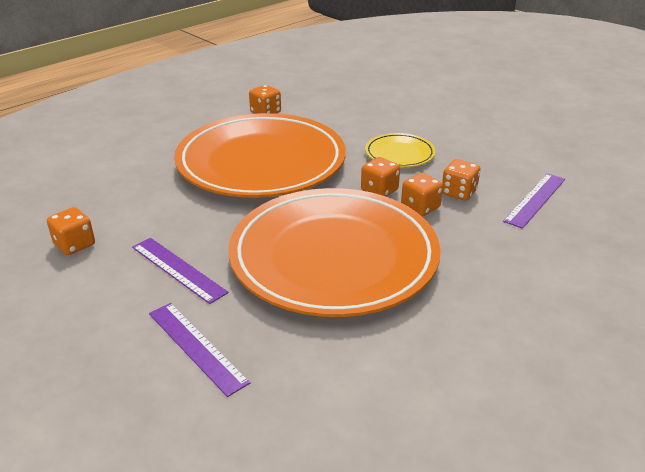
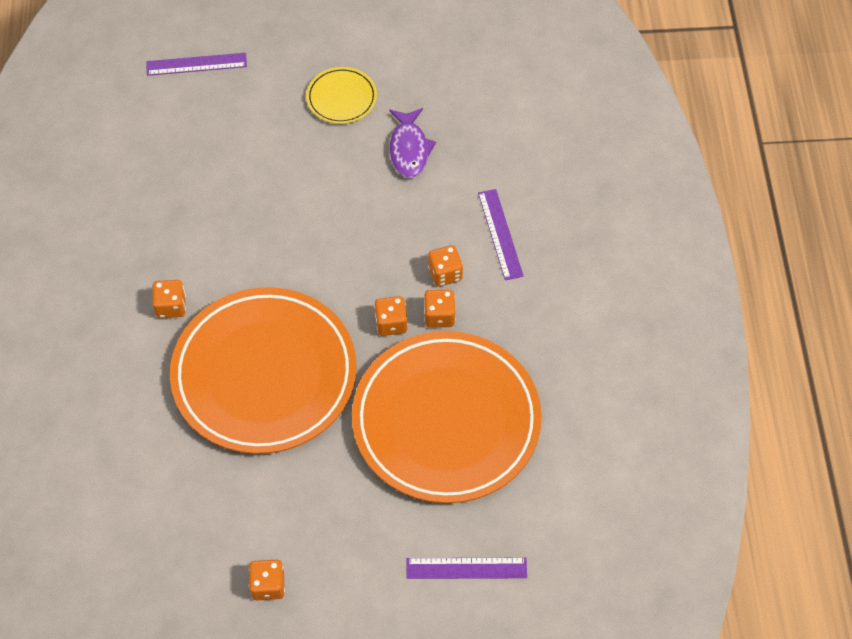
camera: 50 degrees left, 25 degrees up
(178, 269) = (369, 531): purple ruler -> purple ruler (196, 64)
(399, 154) = (352, 263): yellow plate -> yellow plate (341, 98)
(522, 134) = (409, 149): none -> purple fish

